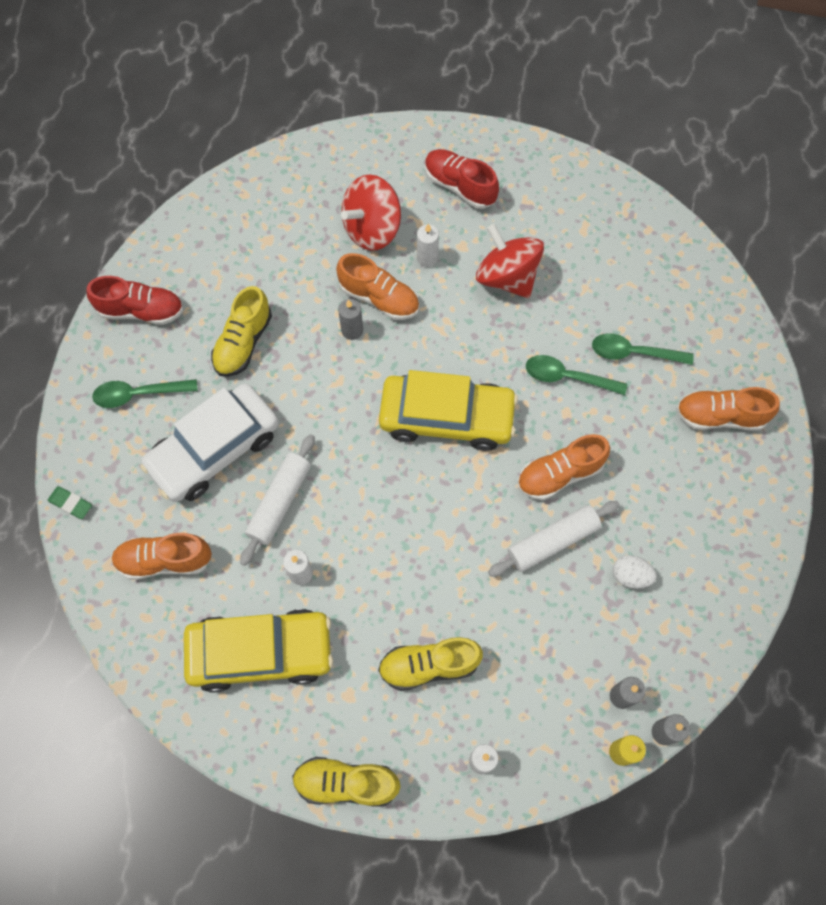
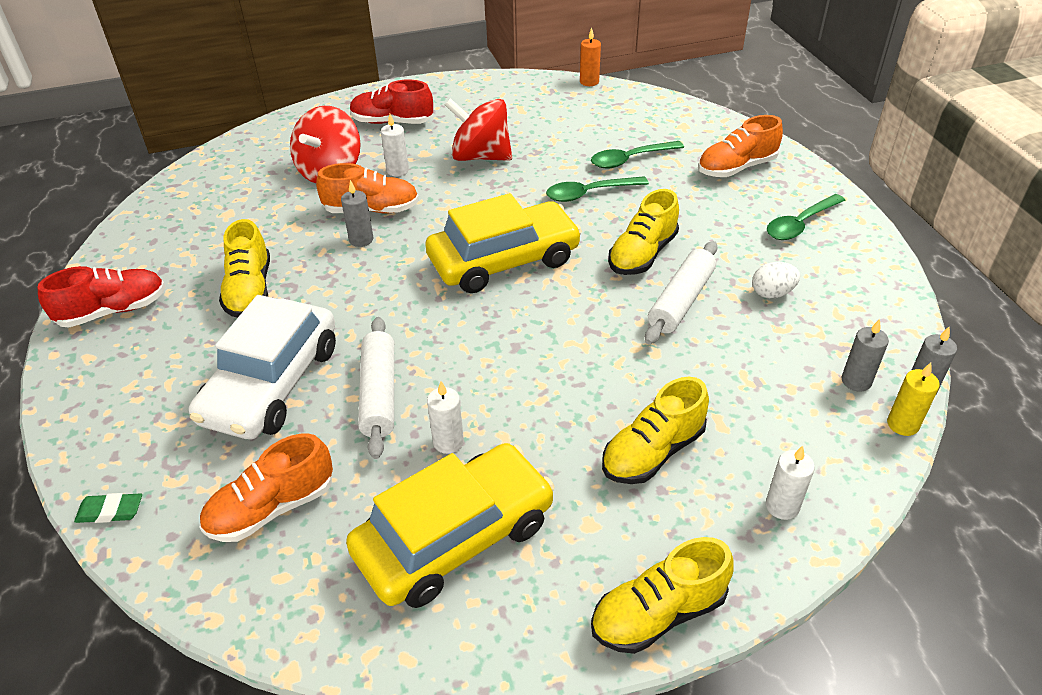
camera: 30 degrees left, 25 degrees down
(139, 394) = (149, 376): green spoon -> green spoon (800, 224)
(559, 474) = (642, 254): orange shoe -> yellow shoe
(675, 220) = (589, 82): none -> orange candle

